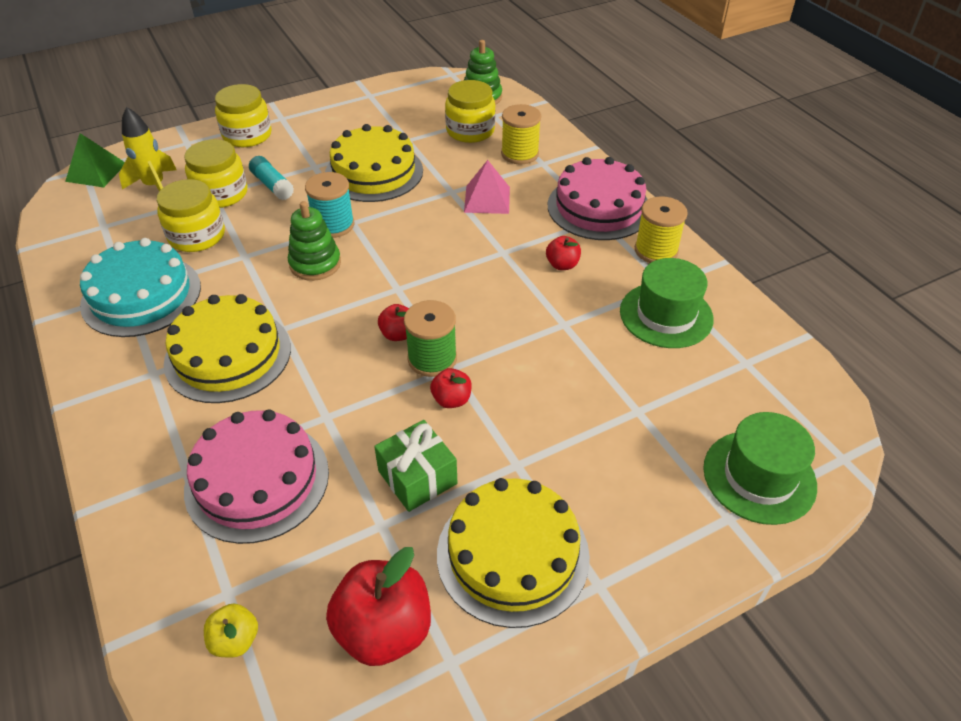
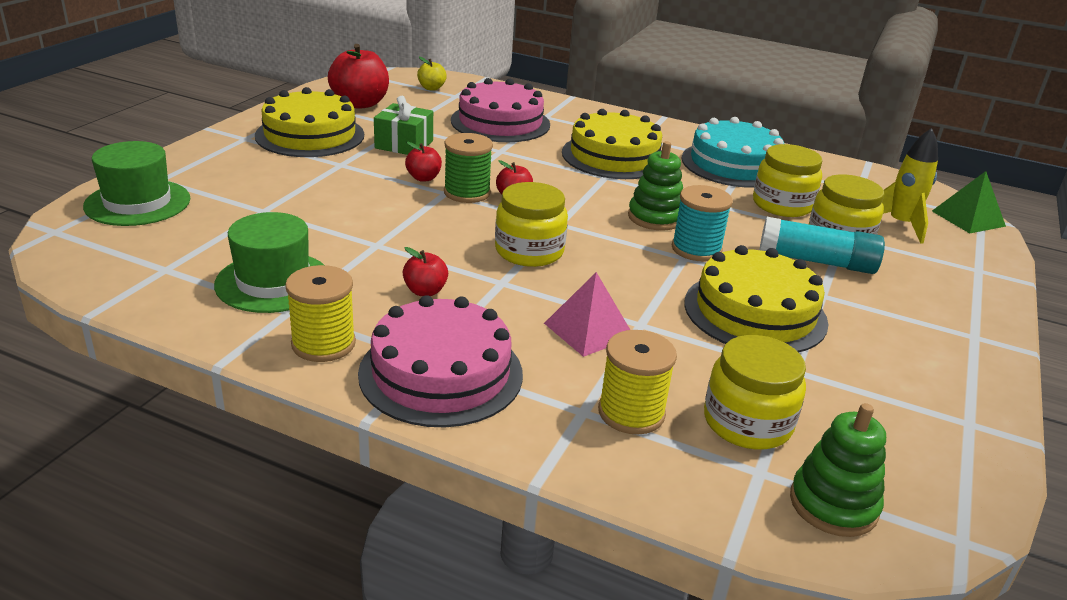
camera: 140 degrees right, 15 degrees down
(247, 135) = (952, 300): yellow jar -> yellow jar (529, 251)
(272, 185) = (816, 261): turquoise glue stick -> turquoise glue stick, size x1.51

